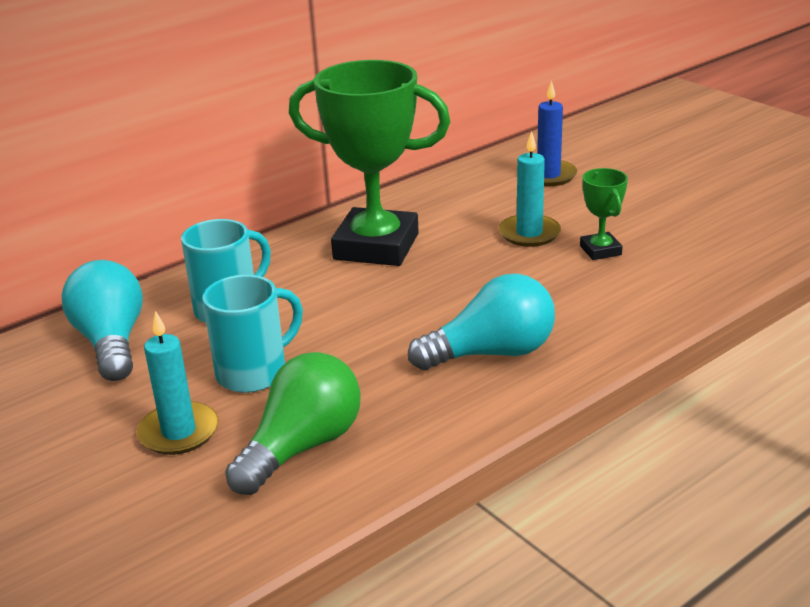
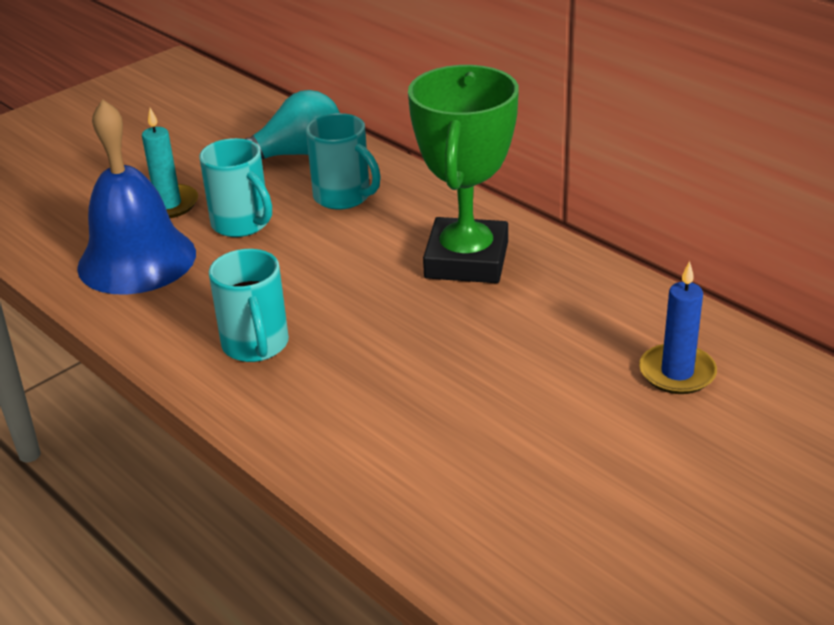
camera: 85 degrees right, 5 degrees up
(302, 447) = (137, 260): green light bulb -> blue bell
(492, 353) = (256, 345): turquoise light bulb -> turquoise mug
(529, 233) = (507, 361): turquoise candle -> none
(600, 250) = (469, 417): green trophy -> none

